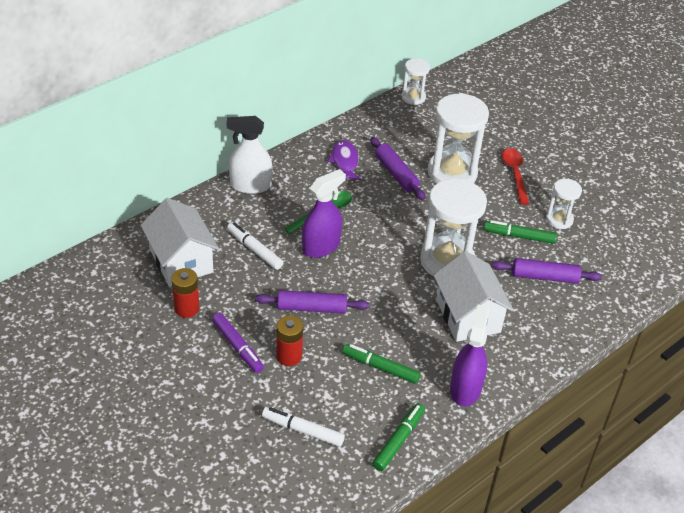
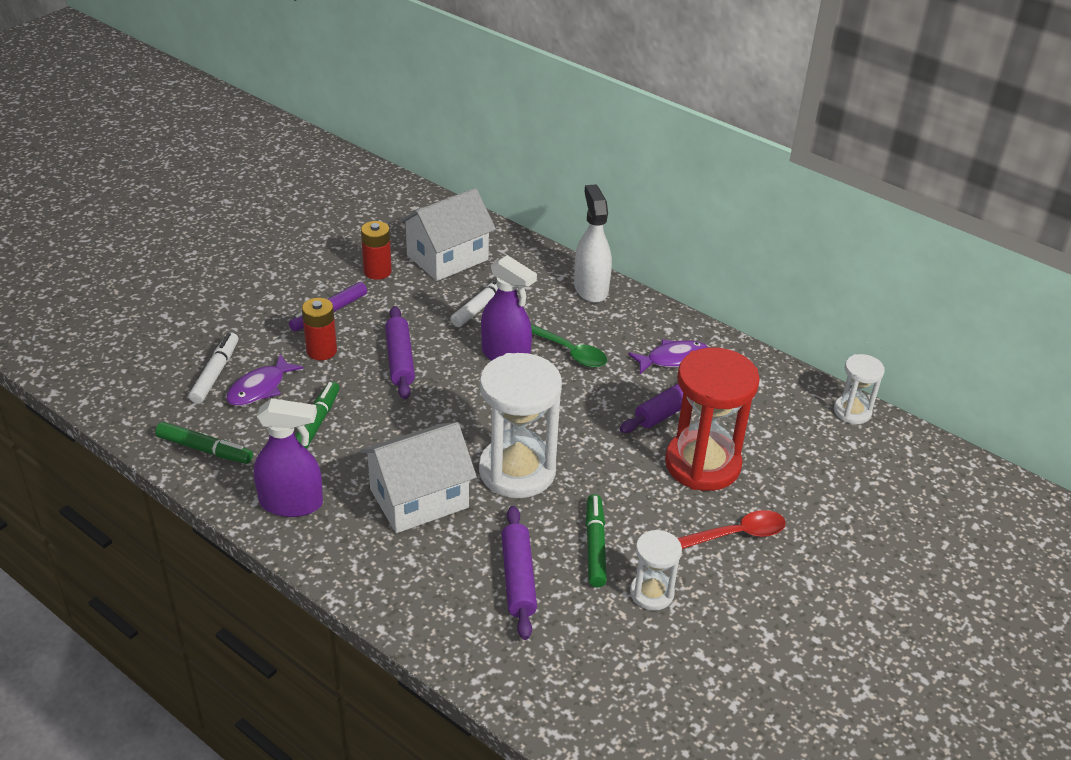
camera: 80 degrees right, 5 degrees down
(329, 400) = (260, 388): none -> purple fish
(452, 173) = (702, 464): white hourglass -> red hourglass

